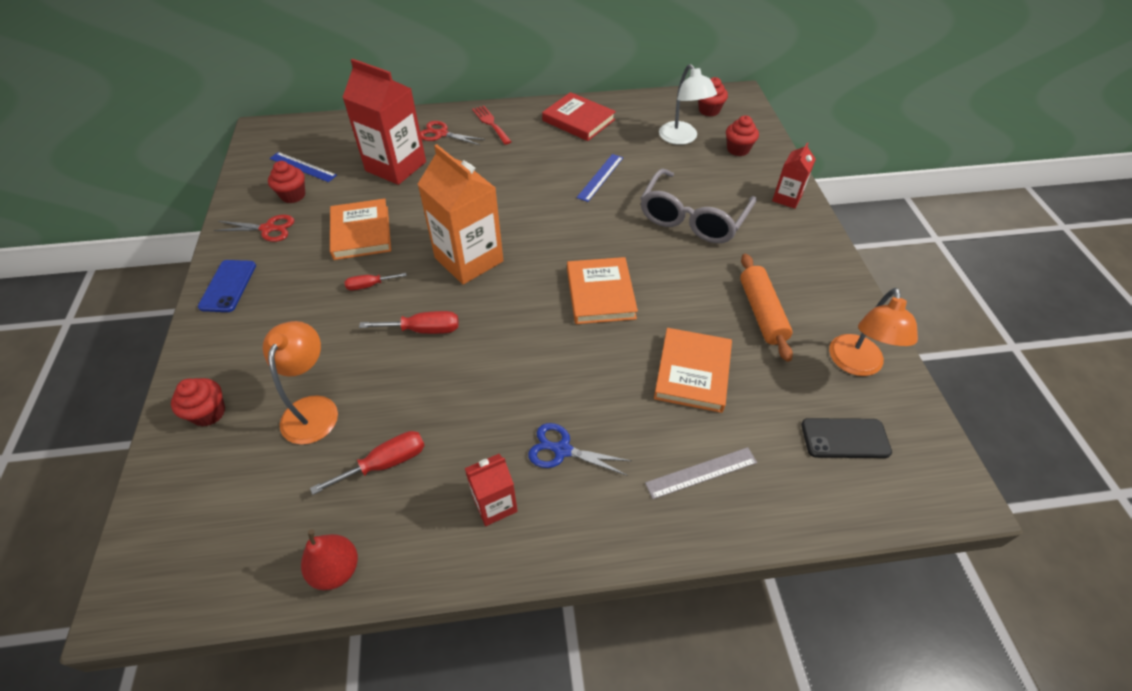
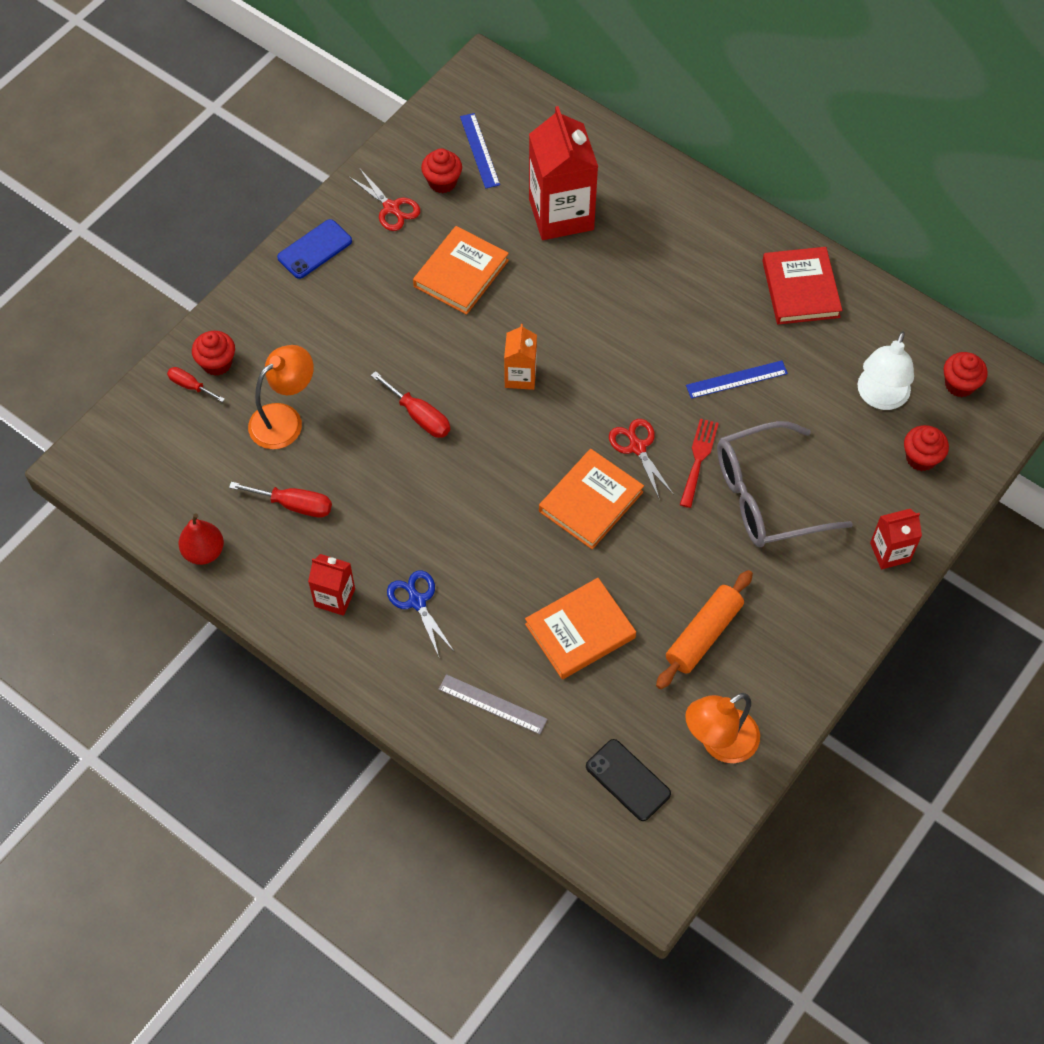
camera: 45 degrees right, 10 degrees up
(369, 285) = (418, 337): red screwdriver -> red screwdriver (190, 386)
(441, 134) = (643, 202): red scissors -> red scissors (637, 447)
(469, 259) = (520, 376): orange carton -> orange carton, size x0.52
(491, 123) = (706, 225): red fork -> red fork (698, 459)

